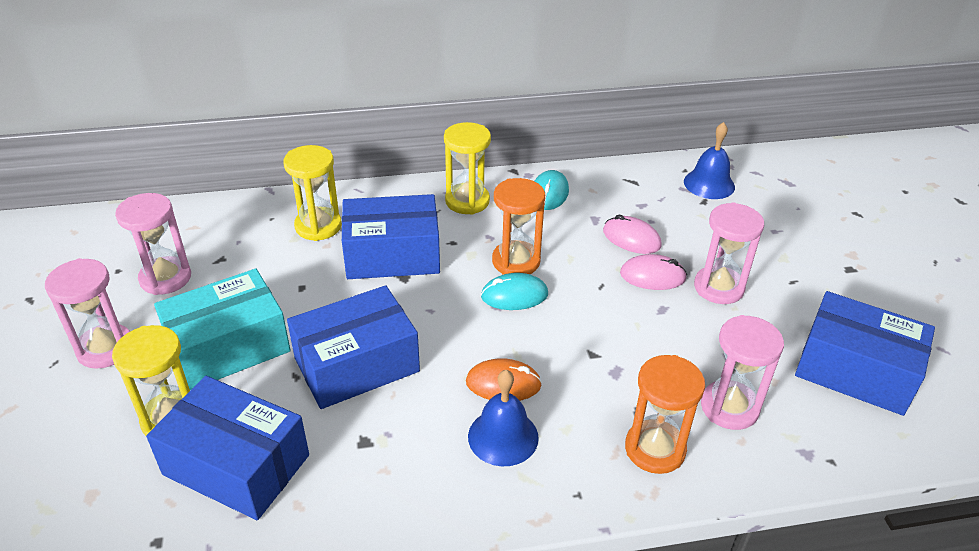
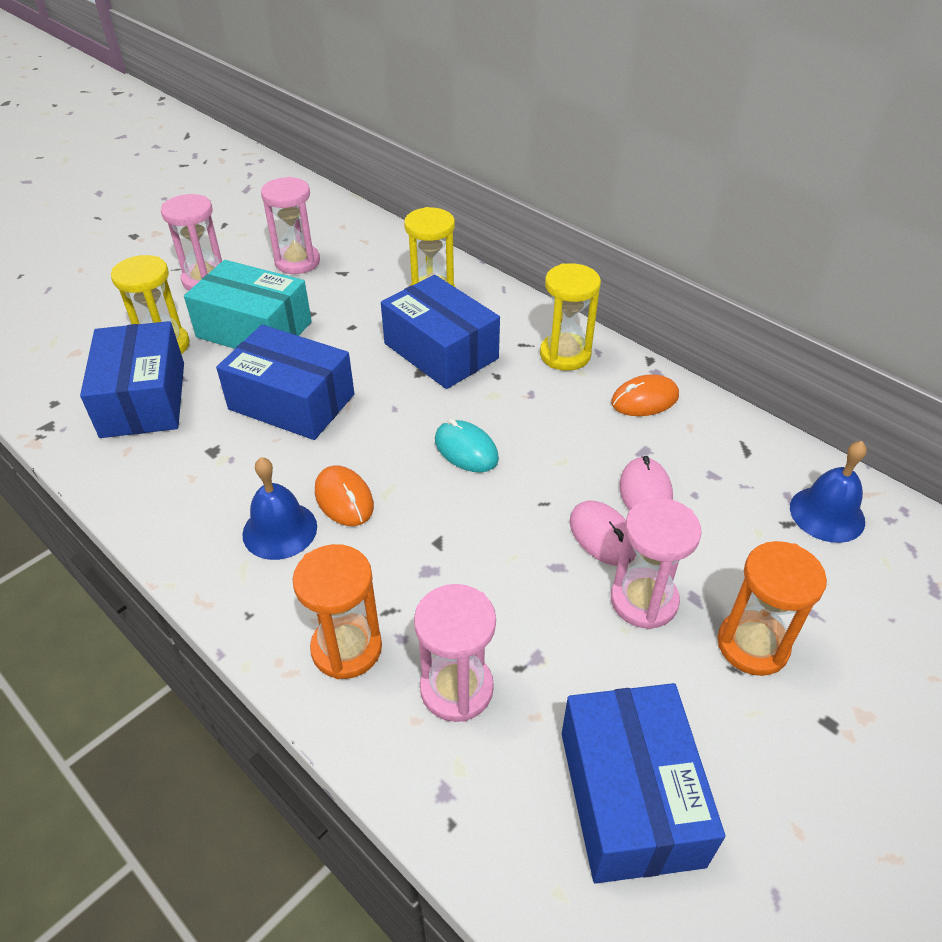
camera: 55 degrees right, 5 degrees up
(516, 261) = (515, 427): orange hourglass -> orange hourglass (752, 645)
(549, 193) = (644, 399): turquoise mouse -> orange mouse

